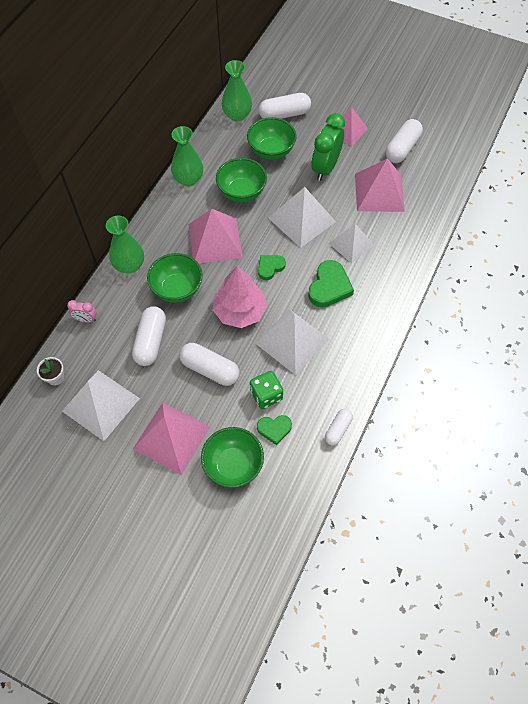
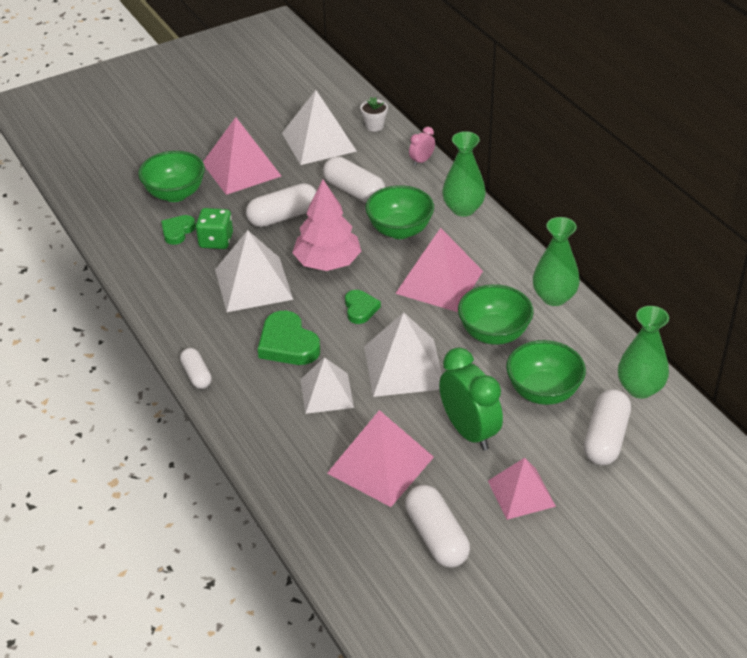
camera: 125 degrees right, 20 degrees down
(338, 429) = (129, 271): white capsule -> white capsule (196, 375)

